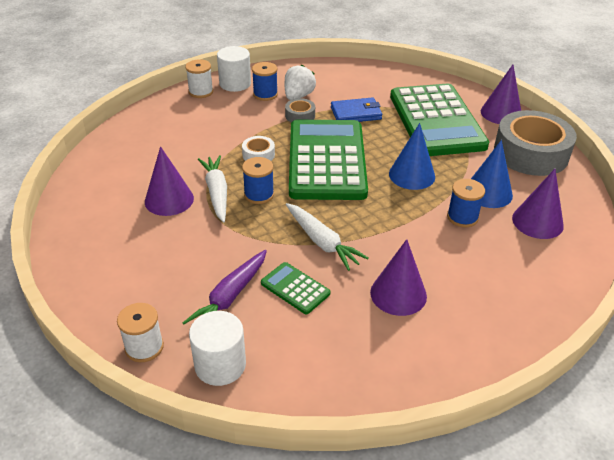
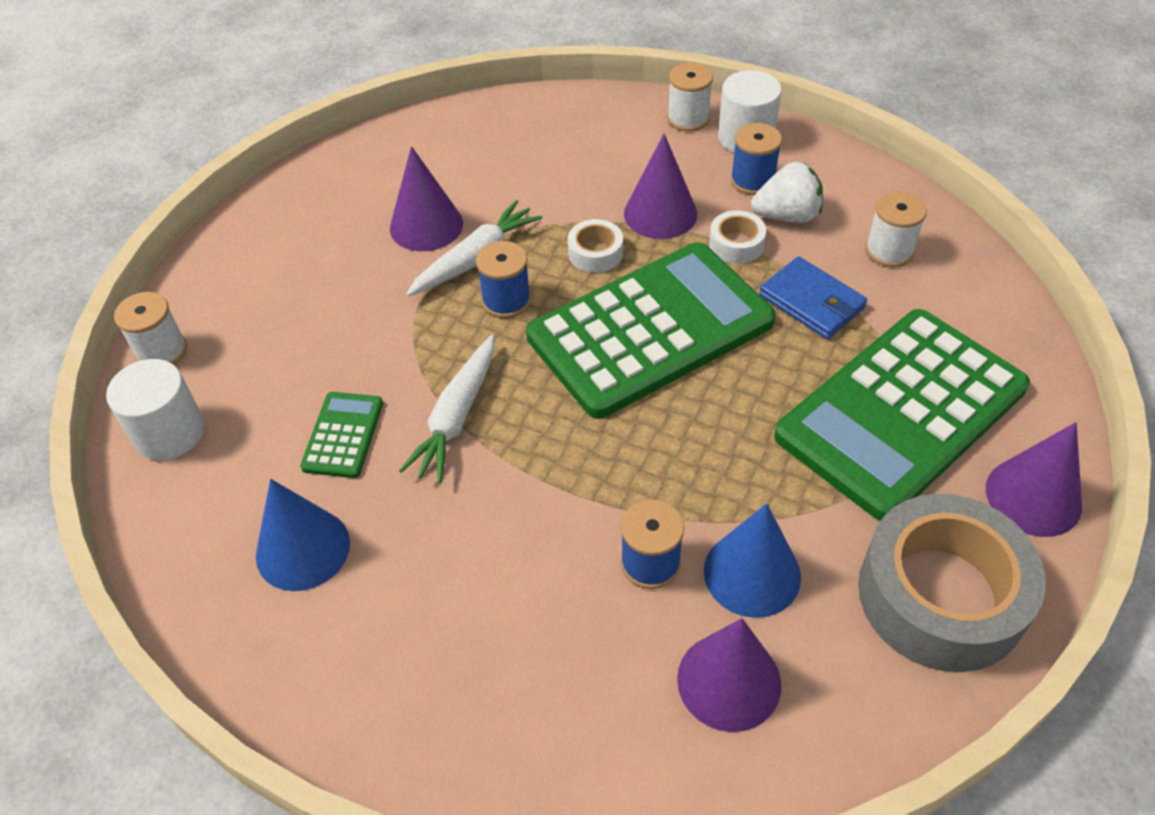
camera: 60 degrees right, 10 degrees up
(230, 297) = (286, 380): purple carrot -> none
(300, 116) = (736, 244): grey tape -> white tape
(347, 83) = (889, 251): none -> white spool
(398, 294) = (406, 555): purple cone -> purple cone (660, 213)
(412, 175) = (707, 448): blue cone -> blue cone (303, 549)

